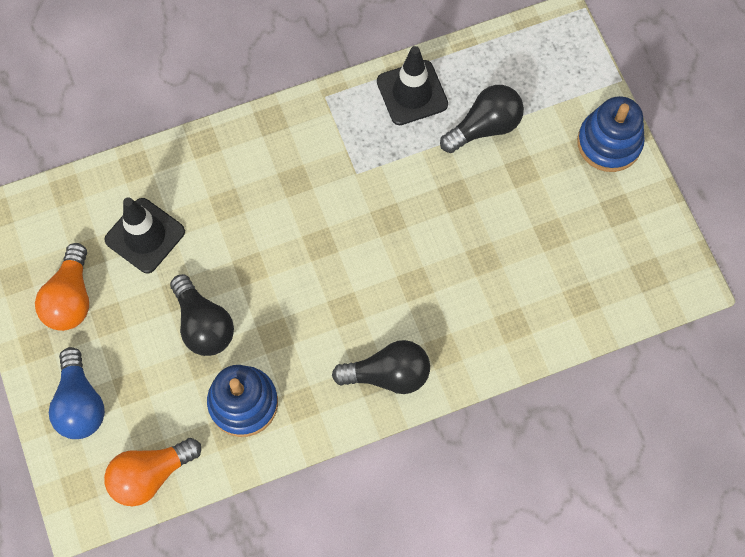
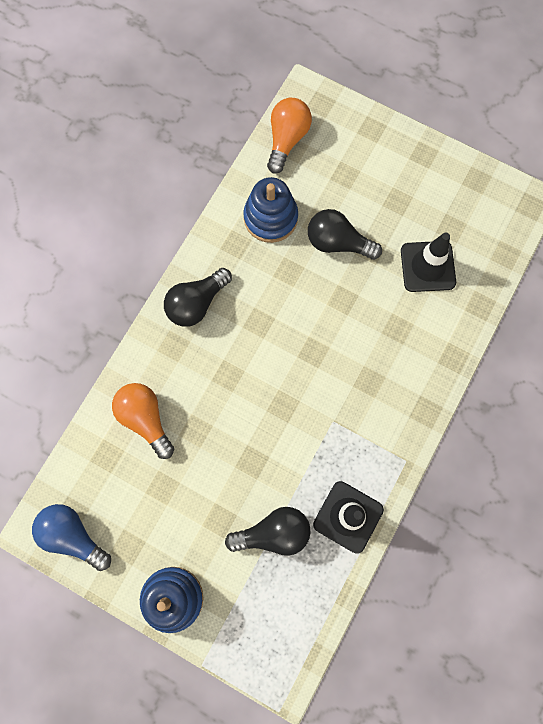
camera: 140 degrees right, 5 degrees up
(70, 298) = (432, 195): orange light bulb -> orange light bulb (145, 419)
(80, 403) = (365, 144): blue light bulb -> blue light bulb (73, 536)
(484, 127) = (273, 533): black light bulb -> black light bulb turned 120 degrees counterclockwise

